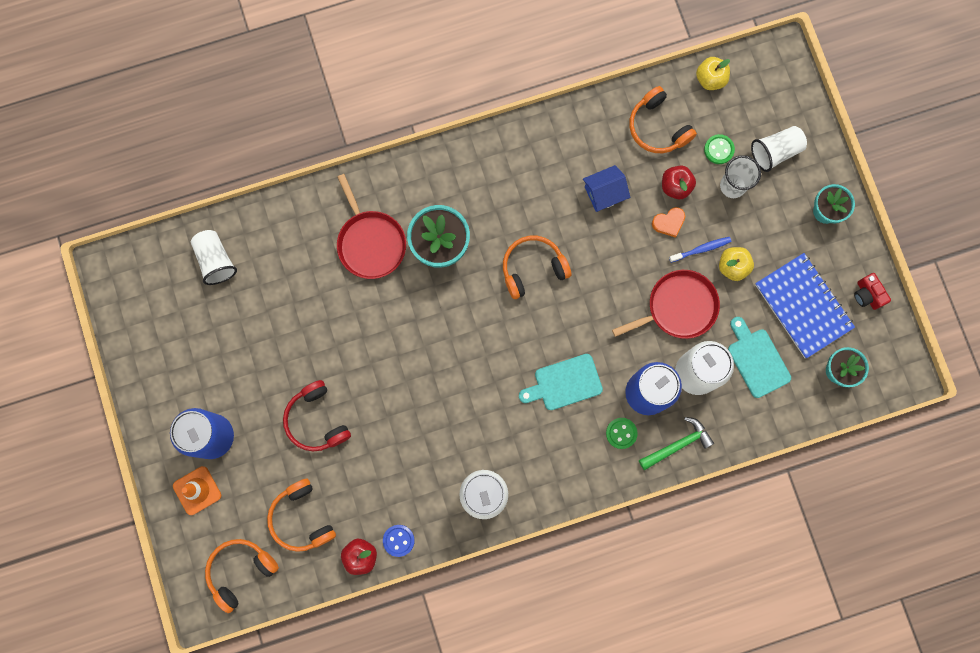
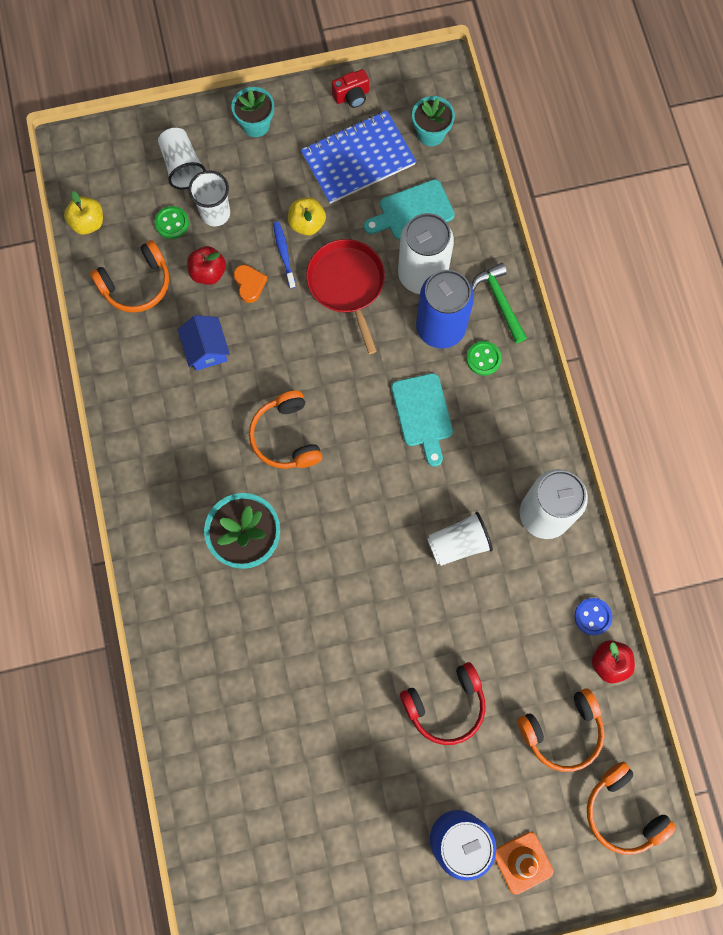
camera: 85 degrees left, 5 degrees down
(216, 260) = (234, 823): white cup -> white cup (458, 543)
(370, 242) = (233, 624): red pan -> none

